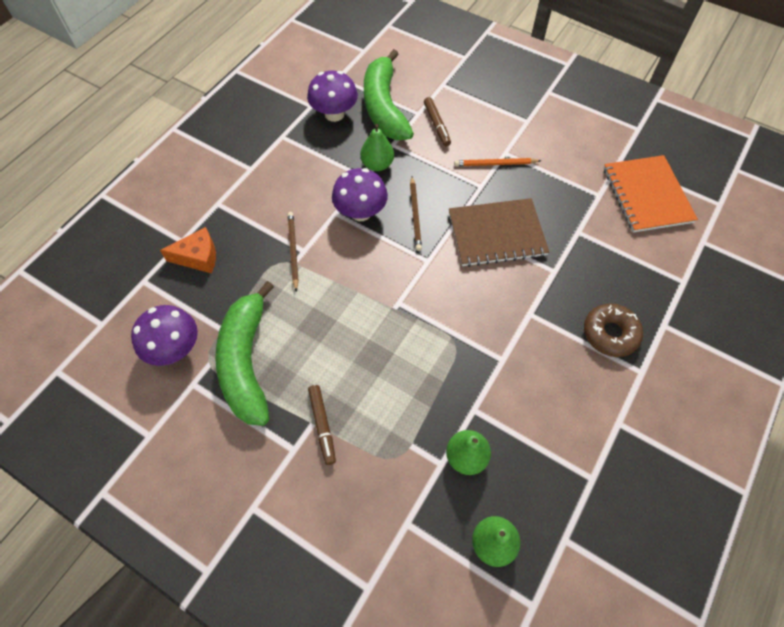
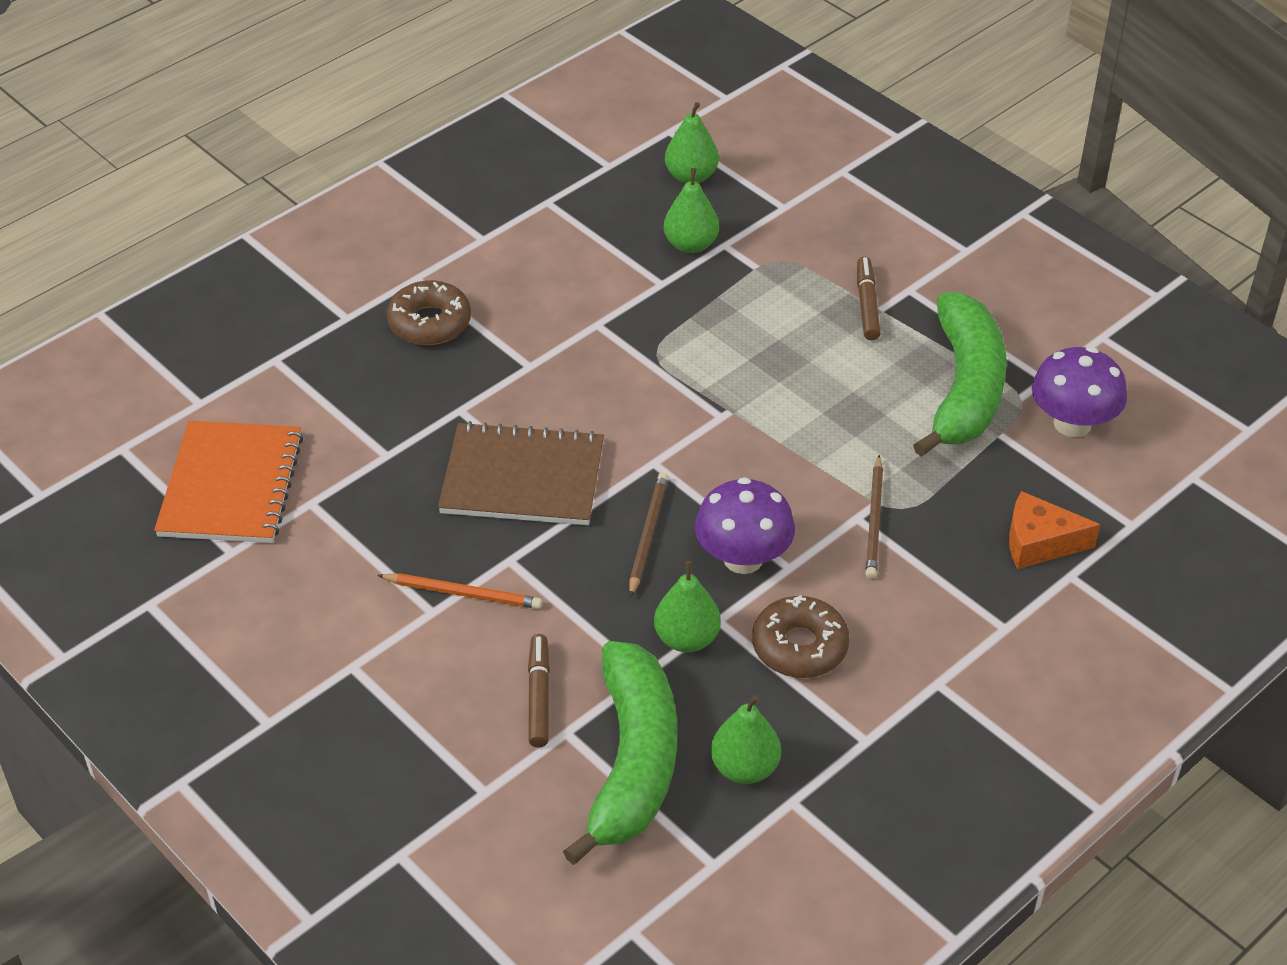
camera: 165 degrees left, 15 degrees down
(321, 172) = (799, 646): none -> brown donut
(334, 114) = (744, 768): purple mushroom -> green pear

